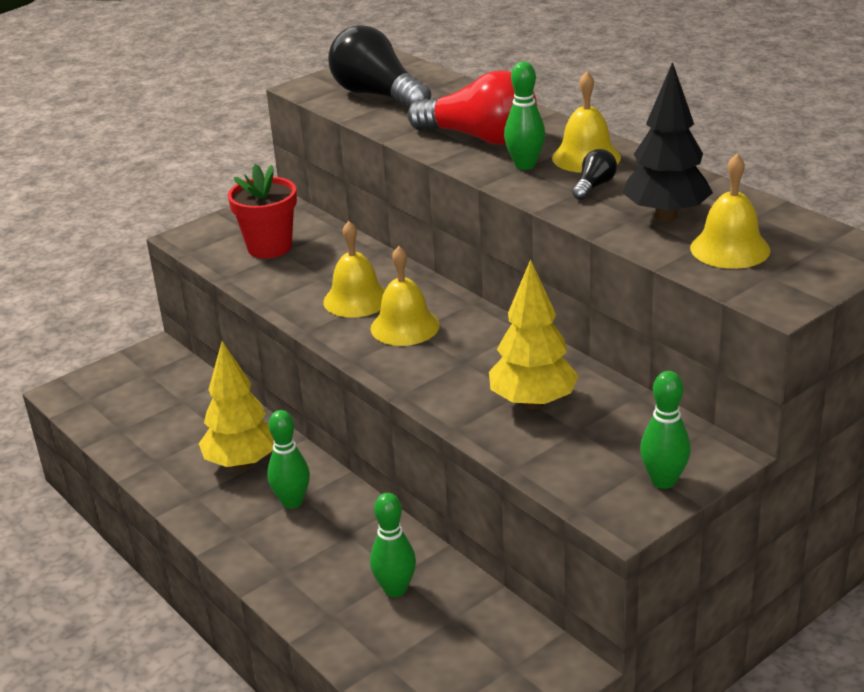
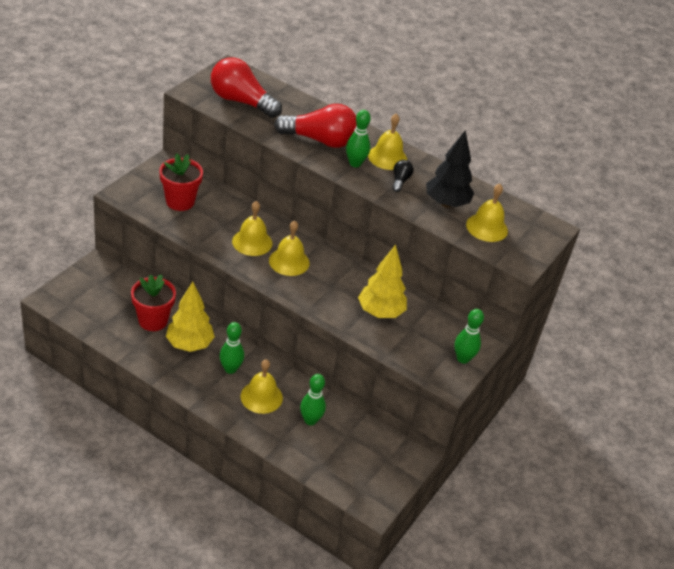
camera: 25 degrees left, 10 degrees up
(201, 427) = (153, 320): none -> red flower pot
(325, 546) = (261, 397): none -> yellow bell
(377, 96) = (241, 101): black light bulb -> red light bulb

